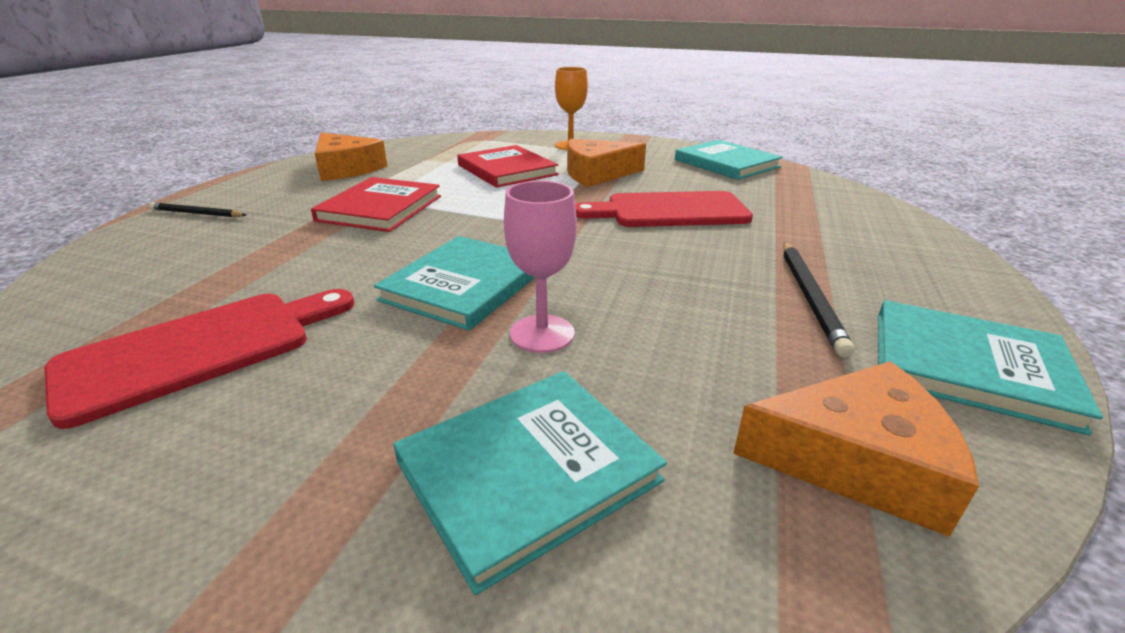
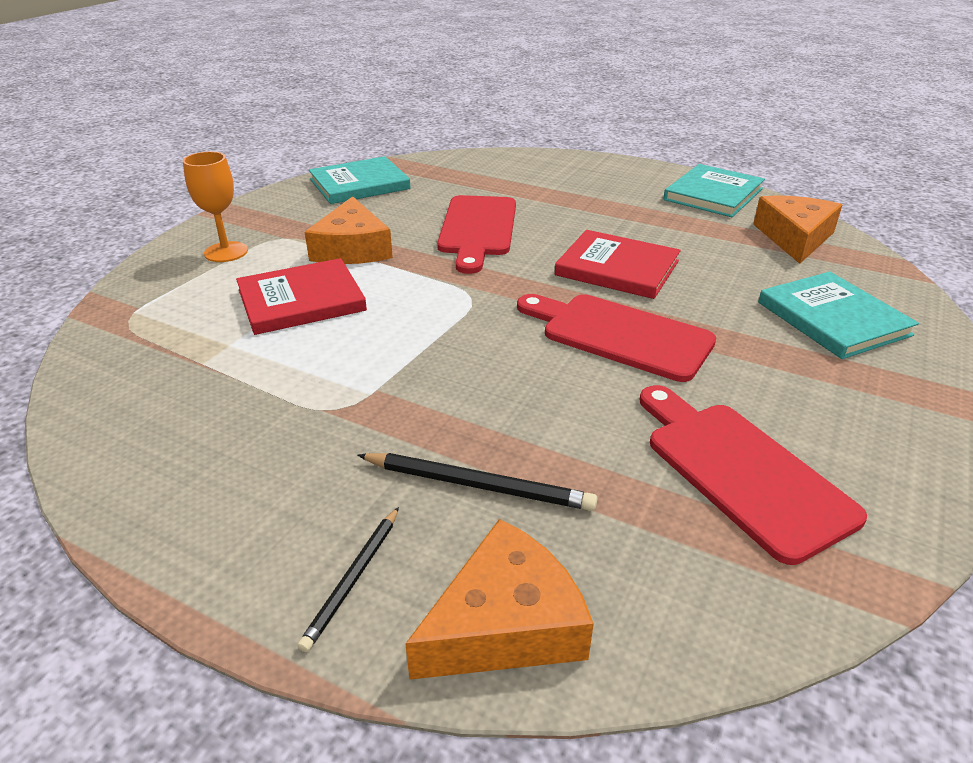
camera: 80 degrees left, 5 degrees up
(346, 169) = (197, 439): orange cheese -> orange cheese (505, 623)
(380, 208) = (404, 392): red book -> red book (617, 268)
(464, 285) = (619, 335): turquoise book -> red cutting board
(542, 334) = (695, 305): pink goblet -> none
(810, 297) = (640, 211): black pencil -> black pencil (478, 485)

